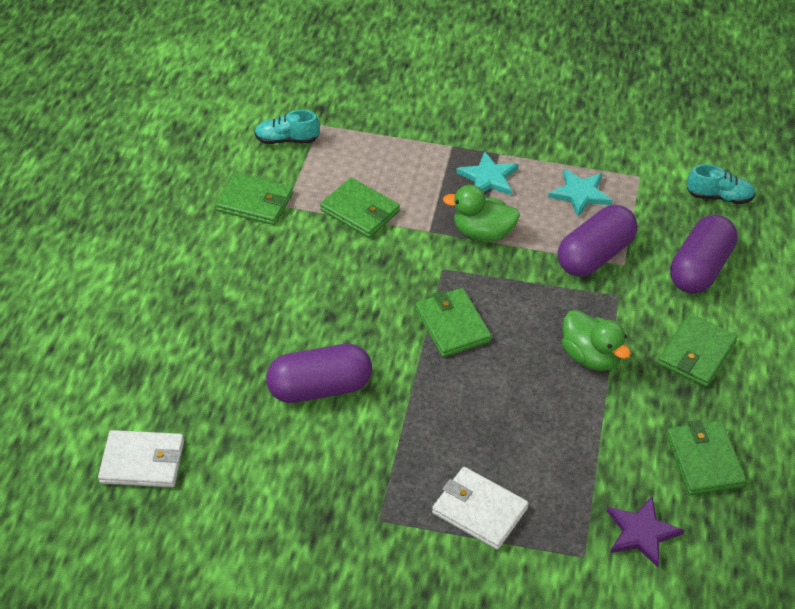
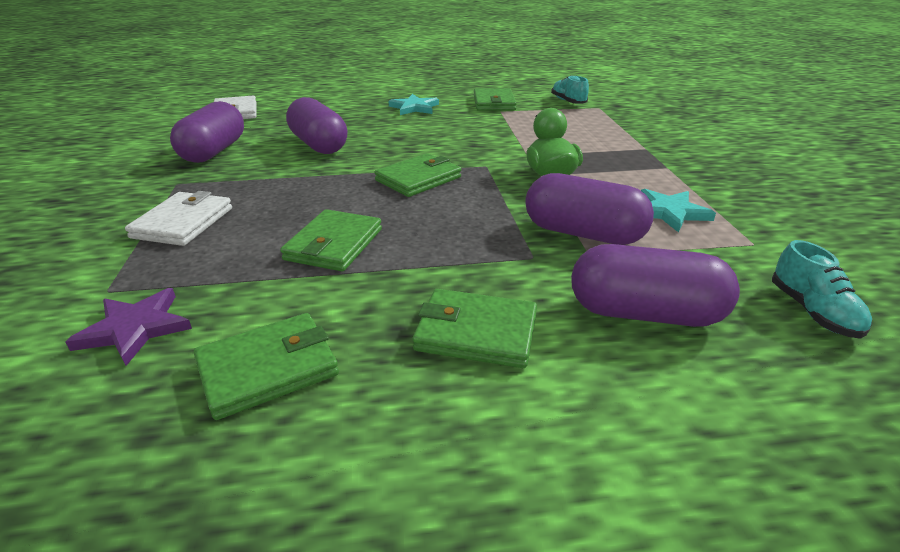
camera: 70 degrees right, 15 degrees down
(294, 487) = (214, 151): none -> purple capsule
(360, 211) = (521, 130): green wallet -> green wallet (334, 244)
(488, 178) = (626, 167): turquoise star -> turquoise star (414, 108)
(591, 356) = (420, 253): green duck -> none

